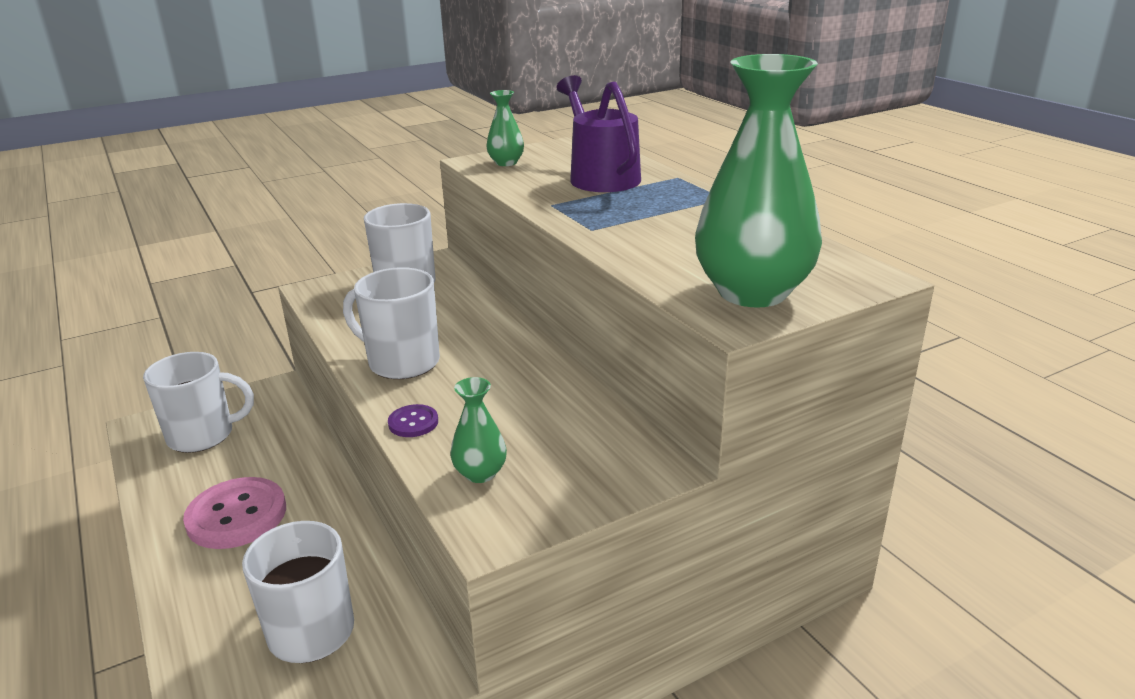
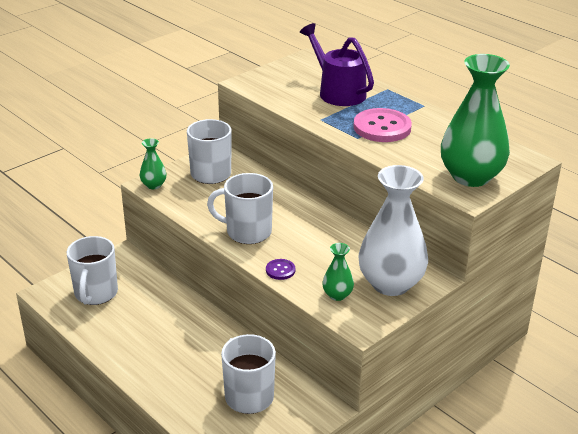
camera: 15 degrees left, 5 degrees up
(203, 435) = (95, 294): white mug -> white mug turned 120 degrees clockwise
(237, 515) = (158, 341): pink button -> pink button (382, 127)
(506, 163) = (267, 83): green vase -> green vase (153, 185)
(582, 466) = (390, 284): none -> white vase

